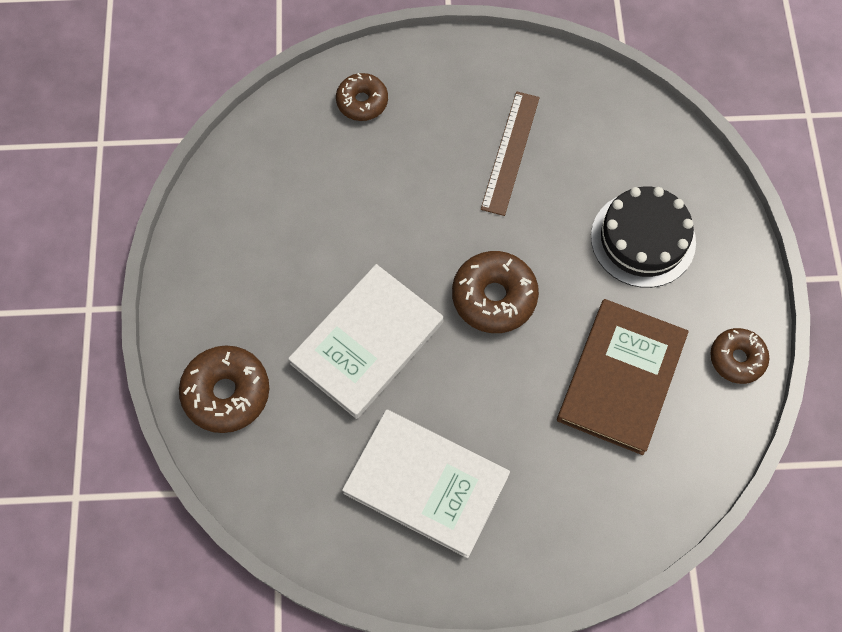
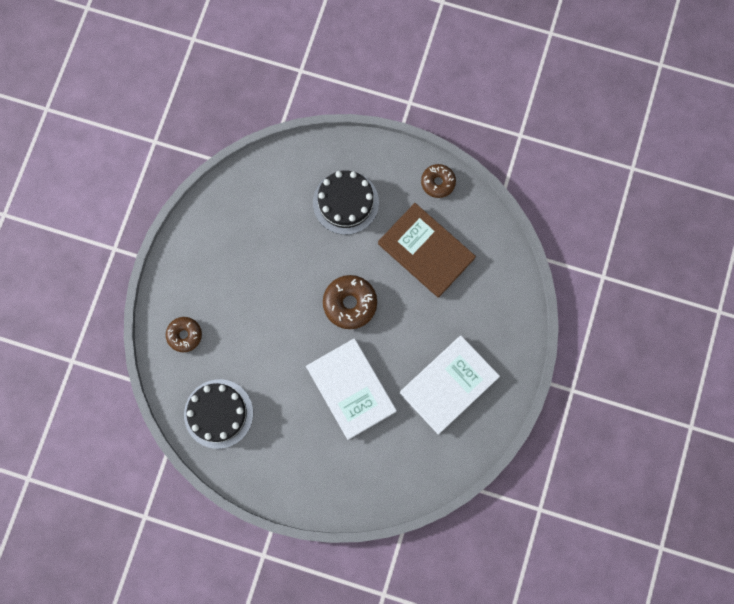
camera: 70 degrees left, 10 degrees up
(226, 393) = (352, 484): brown donut -> none
(269, 180) = (218, 413): none -> black cake
(510, 152) = (258, 257): brown ruler -> none

